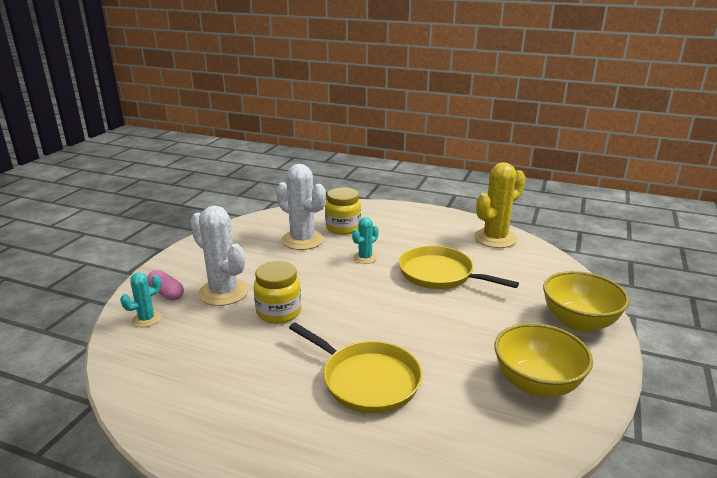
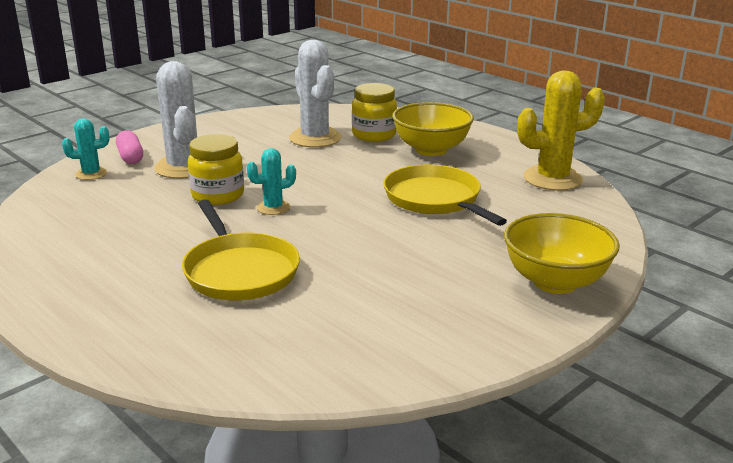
camera: 25 degrees right, 0 degrees up
(365, 258) = (365, 167): turquoise cactus -> turquoise cactus (273, 208)
(536, 384) = (422, 323): yellow bowl -> yellow bowl (431, 150)

